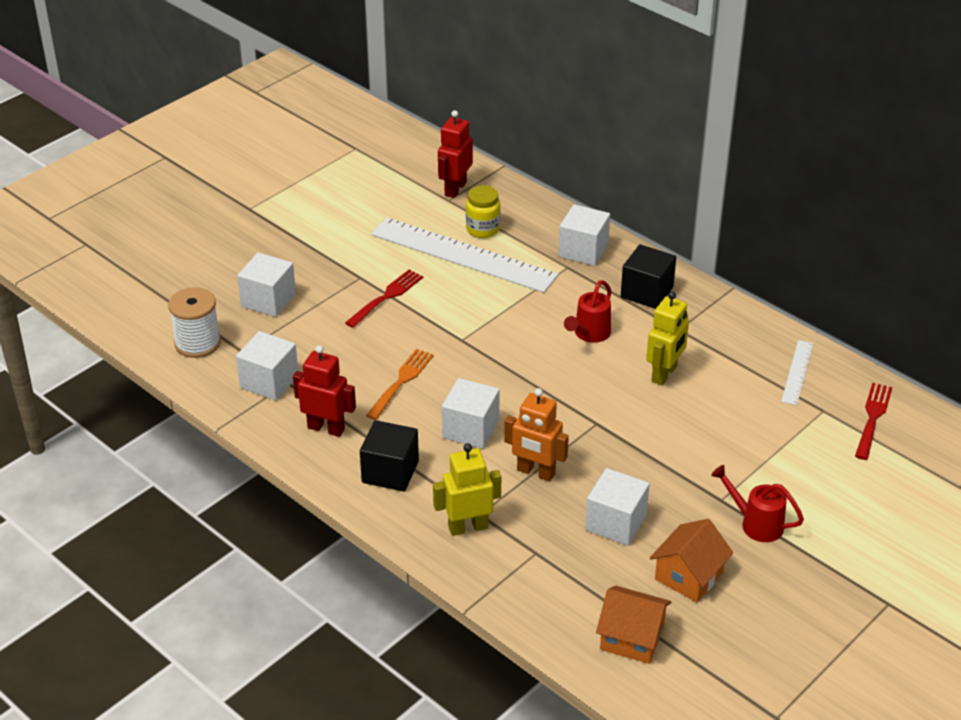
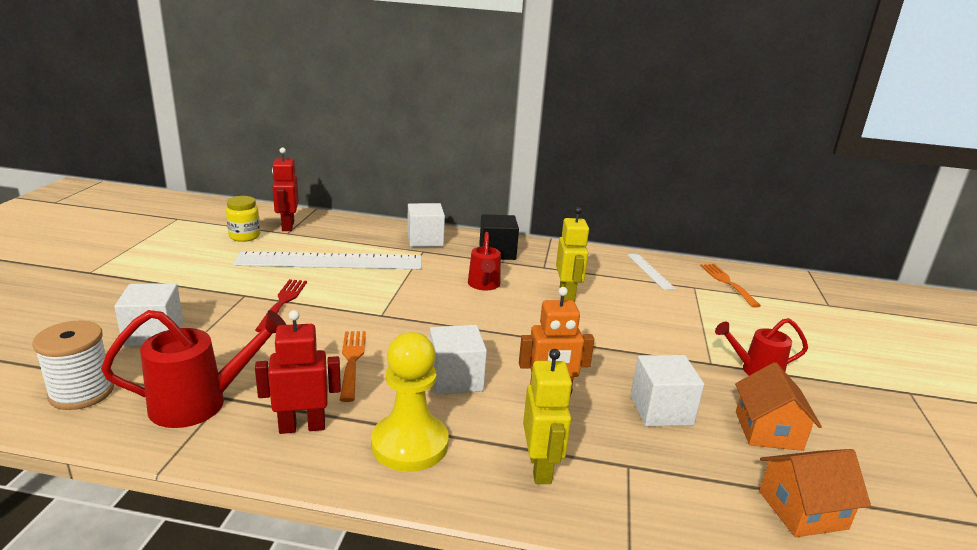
camera: 35 degrees left, 15 degrees down
(269, 381) = (200, 403): white cube -> red watering can
(390, 472) = (410, 444): black cube -> yellow pawn
(468, 527) = (540, 468): yellow robot -> yellow robot turned 135 degrees clockwise
(483, 229) = (333, 243): yellow jar -> yellow jar (244, 236)
(872, 419) = (728, 283): red fork -> orange fork

